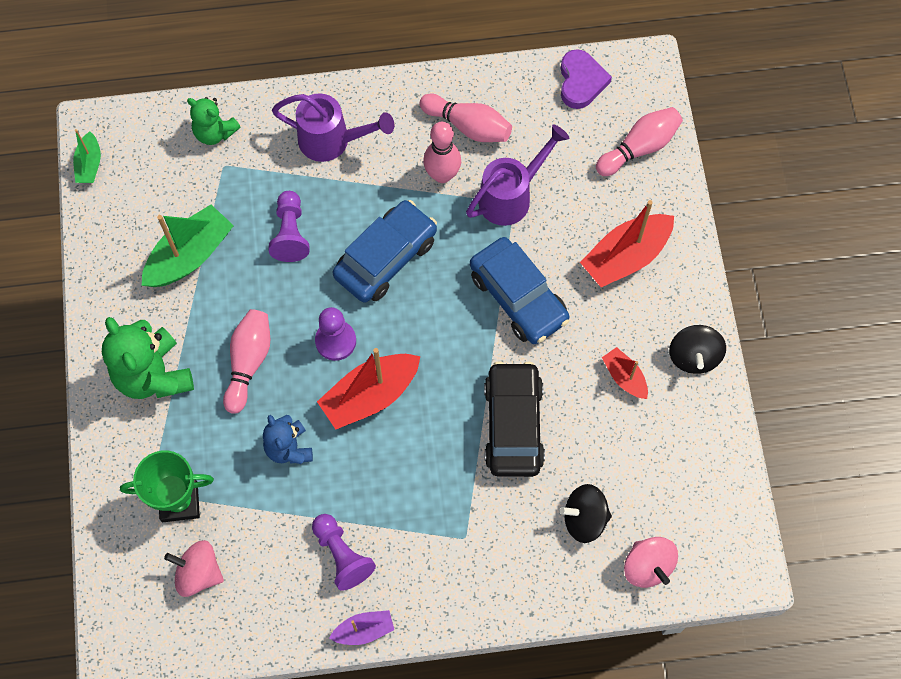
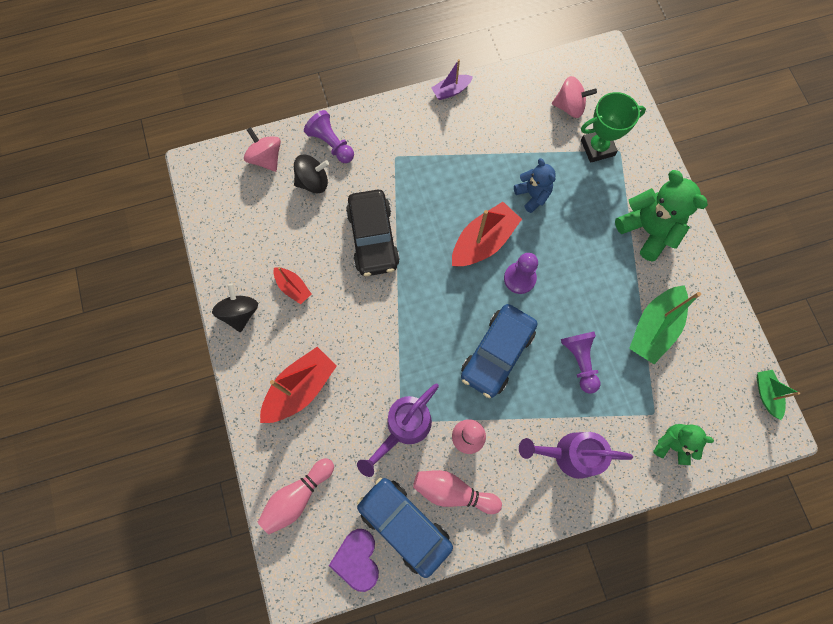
camera: 170 degrees right, 5 degrees up
(248, 363) = (580, 251): pink bowling pin -> none
(342, 555) = (477, 132): purple pawn -> purple pawn (331, 144)
(518, 297) = (384, 338): blue car -> blue car (404, 525)

